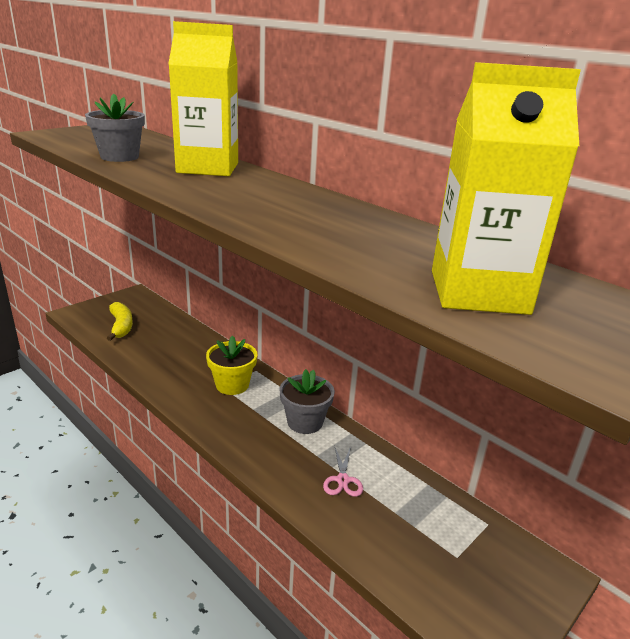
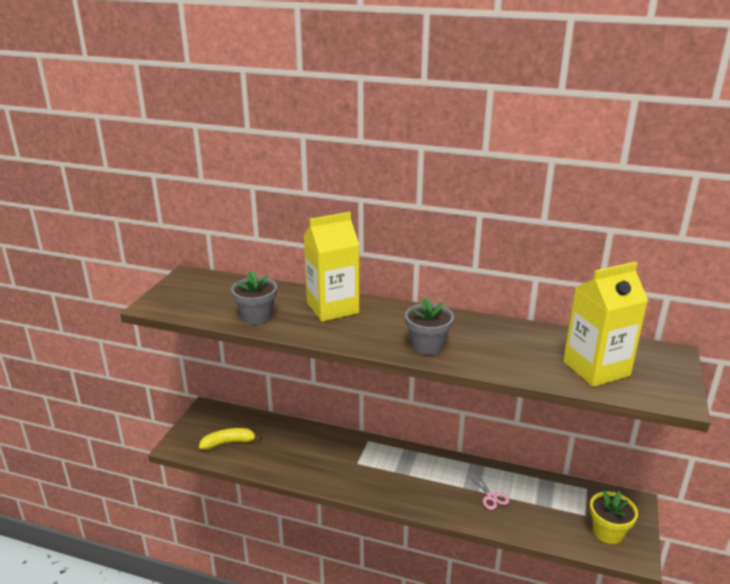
camera: 25 degrees left, 0 degrees up
(121, 326) = (229, 443): yellow banana -> yellow banana turned 60 degrees counterclockwise
(232, 385) = (363, 459): yellow flower pot -> yellow flower pot (608, 532)
(305, 422) = (435, 467): grey flower pot -> grey flower pot (427, 346)

